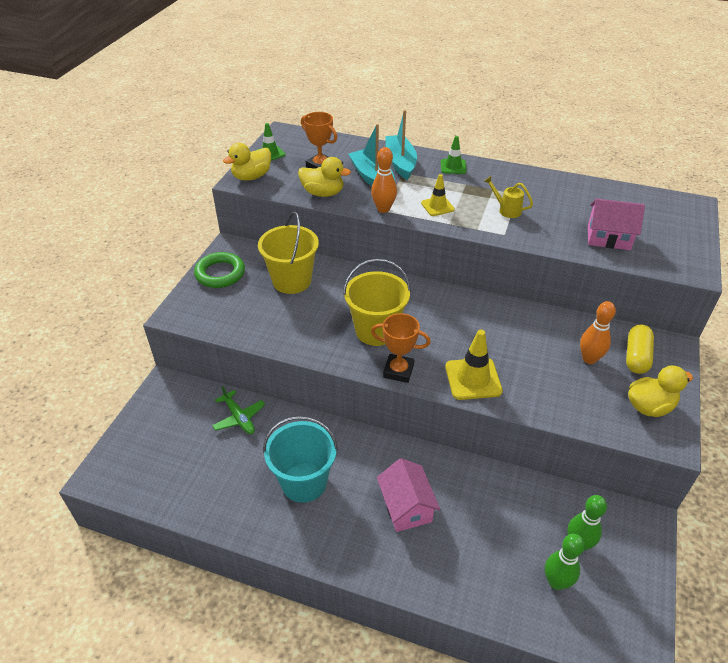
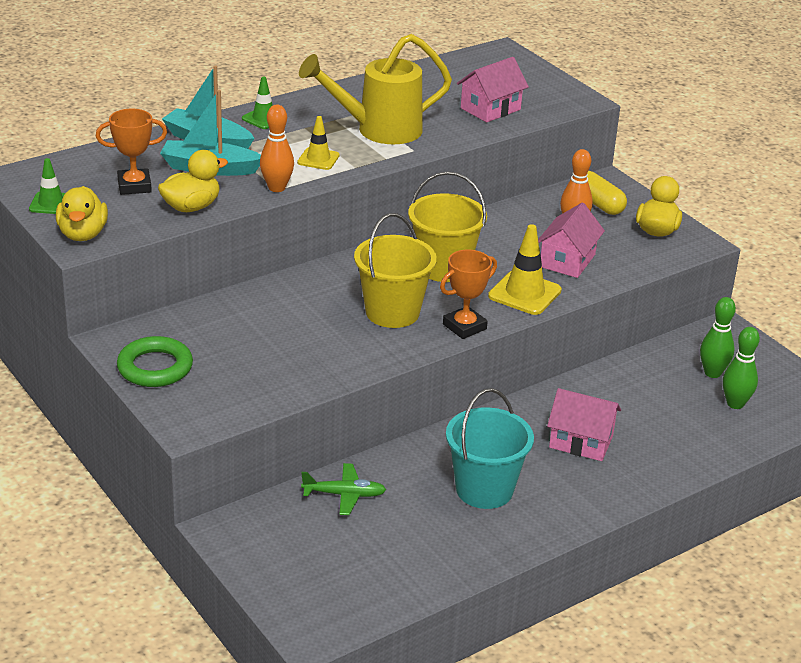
camera: 55 degrees left, 10 degrees down
(292, 281) = (240, 326): yellow bucket -> yellow bucket (443, 268)
(506, 210) = (379, 130): yellow watering can -> yellow watering can, size x2.29
(541, 379) = (567, 260): none -> pink house

